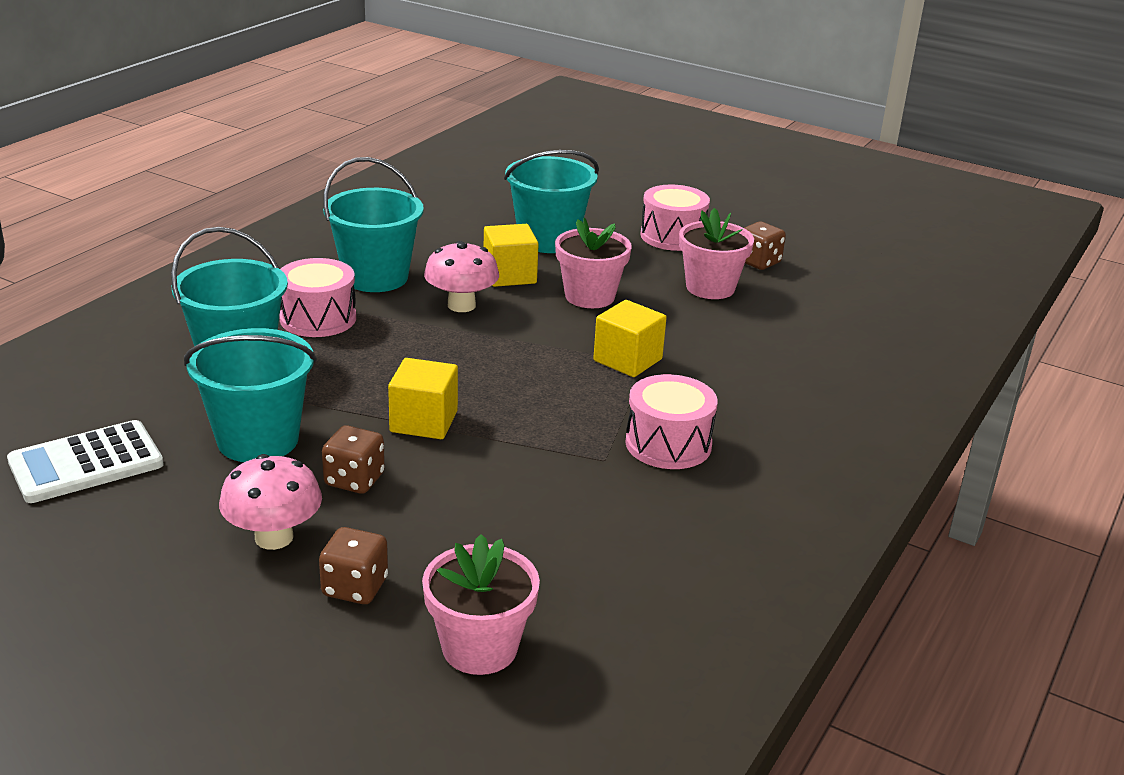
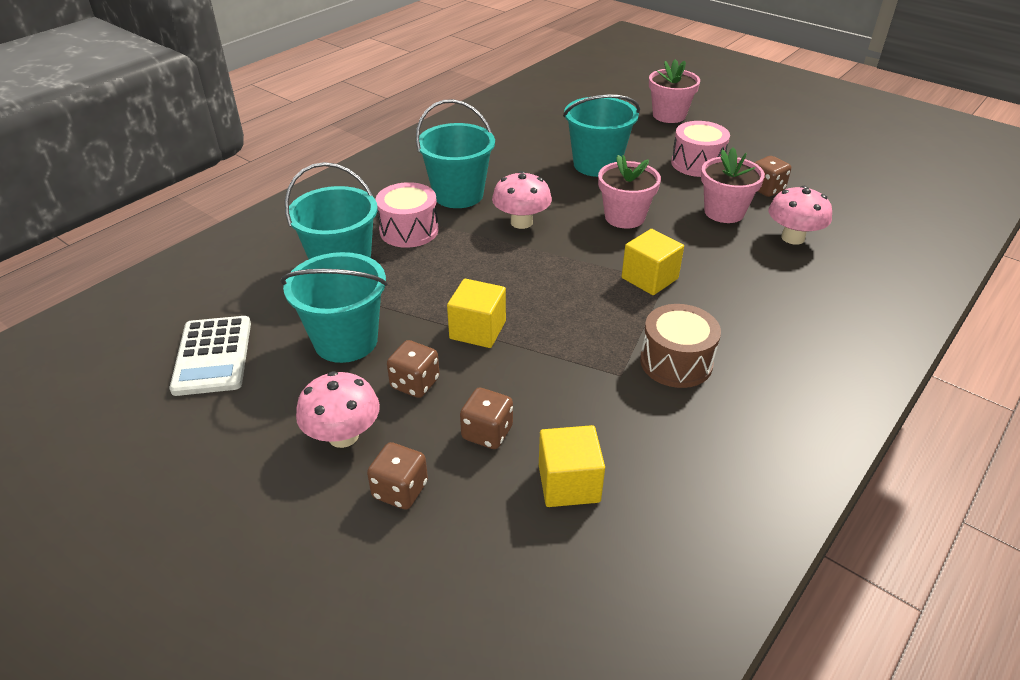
camera: 10 degrees right, 10 degrees up
(86, 463) = (213, 356): white calculator -> white calculator turned 75 degrees counterclockwise
(452, 525) = (487, 433): none -> brown dice
(479, 648) = (494, 561): pink flower pot -> pink flower pot (669, 115)
(509, 275) = (562, 196): yellow cube -> yellow cube (569, 483)
(668, 444) = (676, 362): pink drum -> brown drum
(794, 312) = (793, 238): none -> pink mushroom

